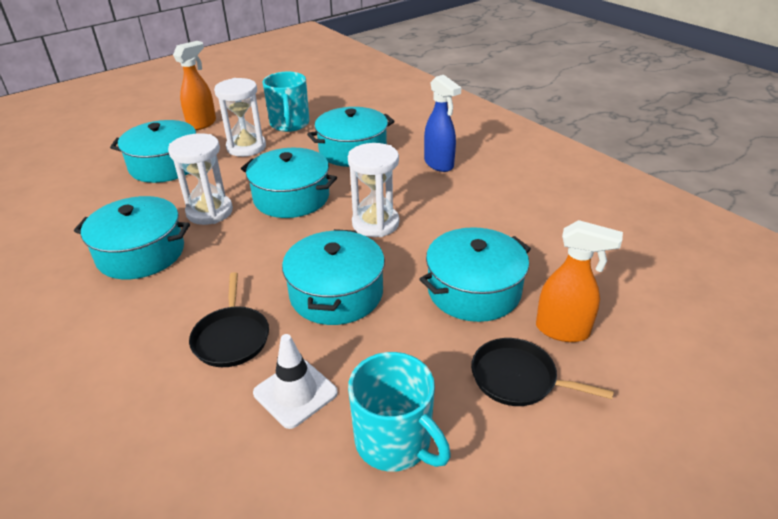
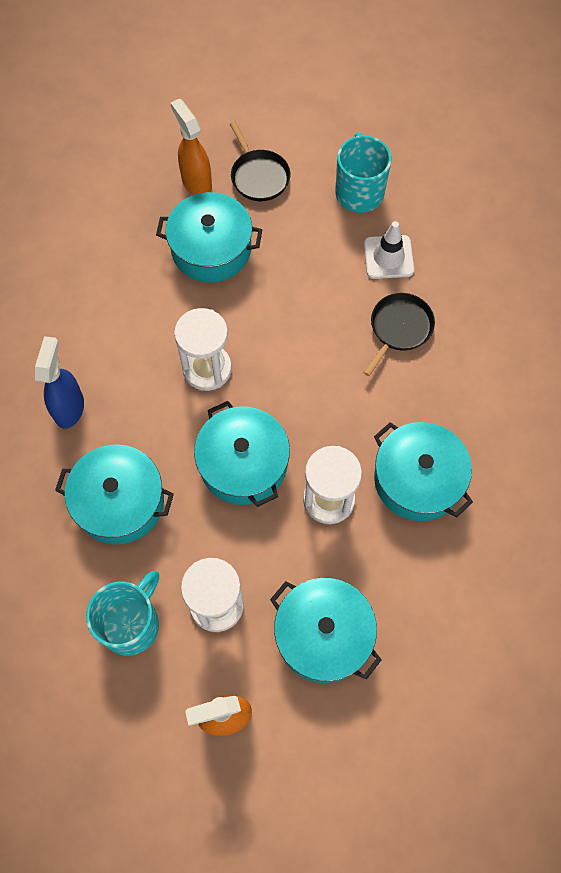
camera: 140 degrees left, 30 degrees up
(336, 293) = (302, 316): turquoise pot -> none

